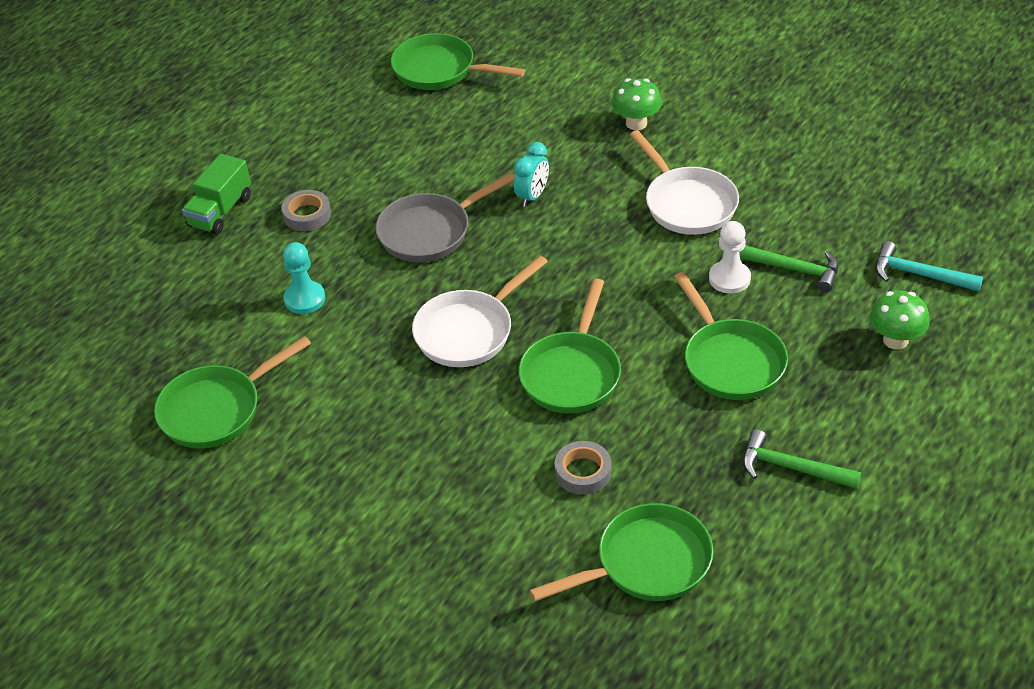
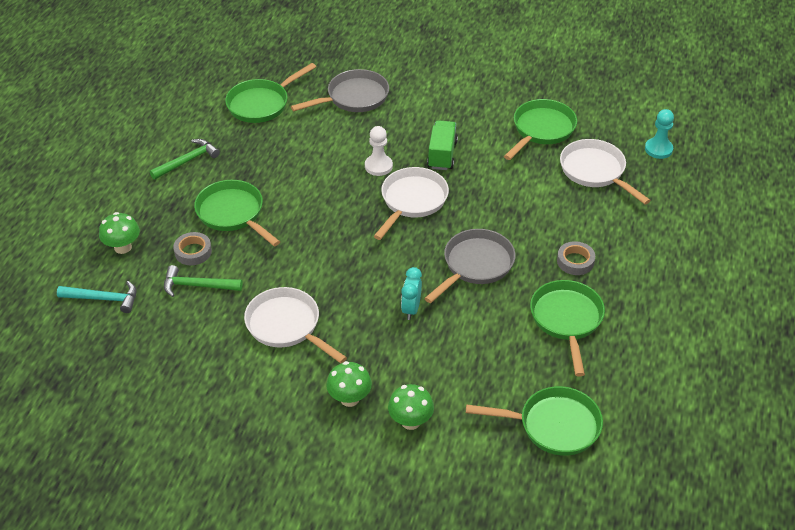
camera: 160 degrees right, 0 degrees up
(192, 326) = (595, 171): none -> white pan
(220, 211) = (642, 252): green truck -> green truck (442, 155)
(304, 299) = (534, 201): turquoise pawn -> turquoise pawn (658, 149)
(481, 541) = (353, 98): none -> grey pan
(572, 373) = (334, 188): green pan -> green pan (567, 320)
(580, 95) = (410, 421): none -> green mushroom
(583, 472) = (309, 137): grey tape -> grey tape (193, 252)
(729, 279) = (243, 270): white pawn -> white pawn (378, 166)
(791, 467) = (187, 161): green hammer -> green hammer turned 45 degrees counterclockwise

